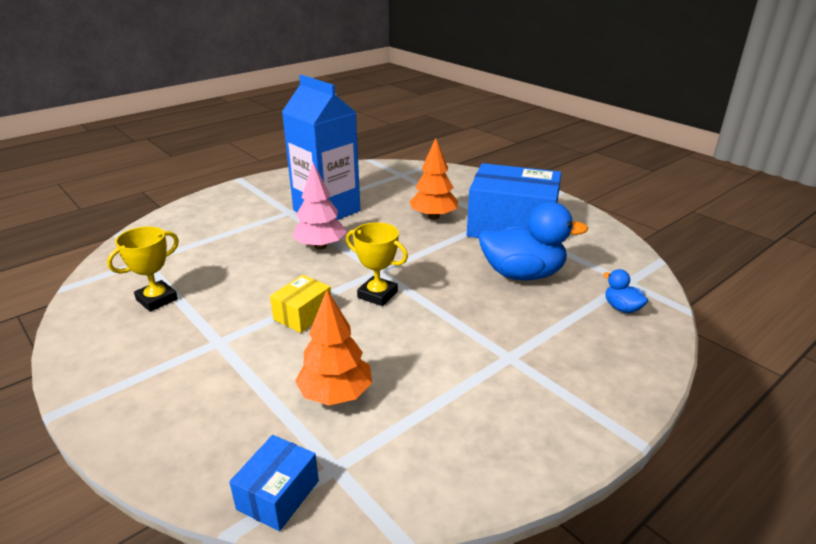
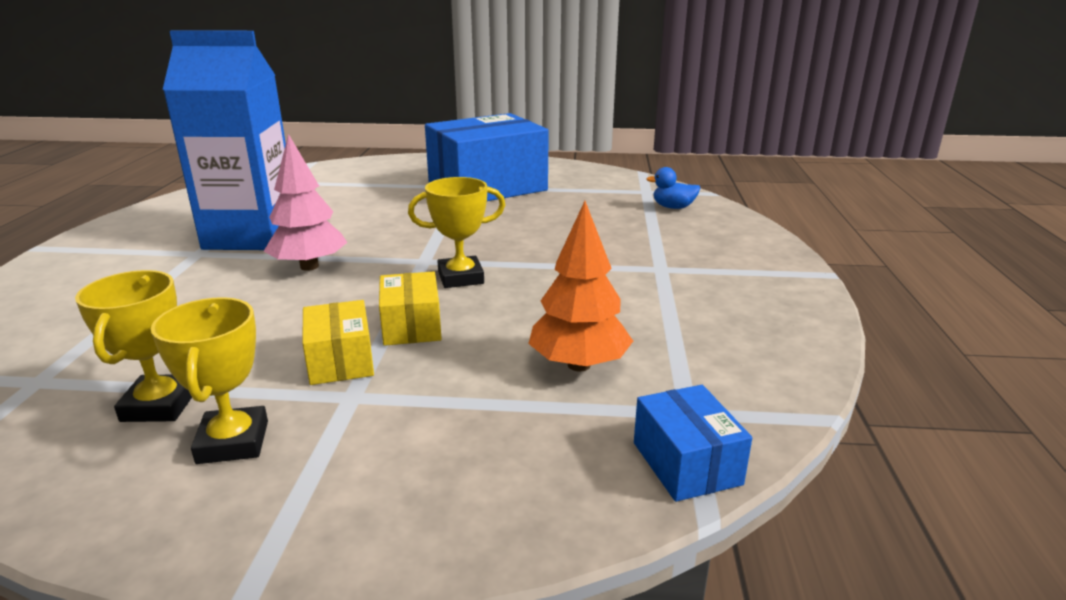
camera: 45 degrees left, 5 degrees down
(150, 336) = (233, 442): none -> yellow trophy
(244, 317) = (340, 361): none -> yellow box
(433, 217) = (395, 203): orange tree -> none
(522, 274) = (562, 214): blue duck -> none

